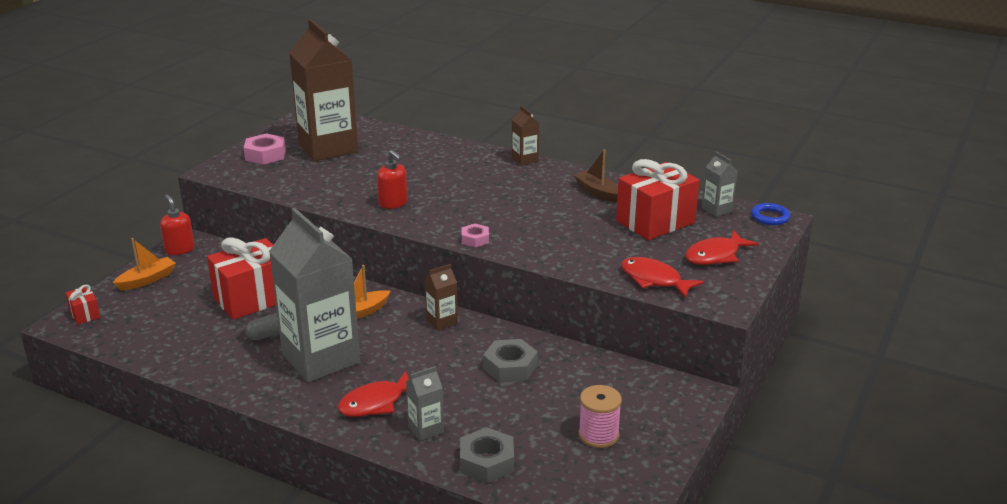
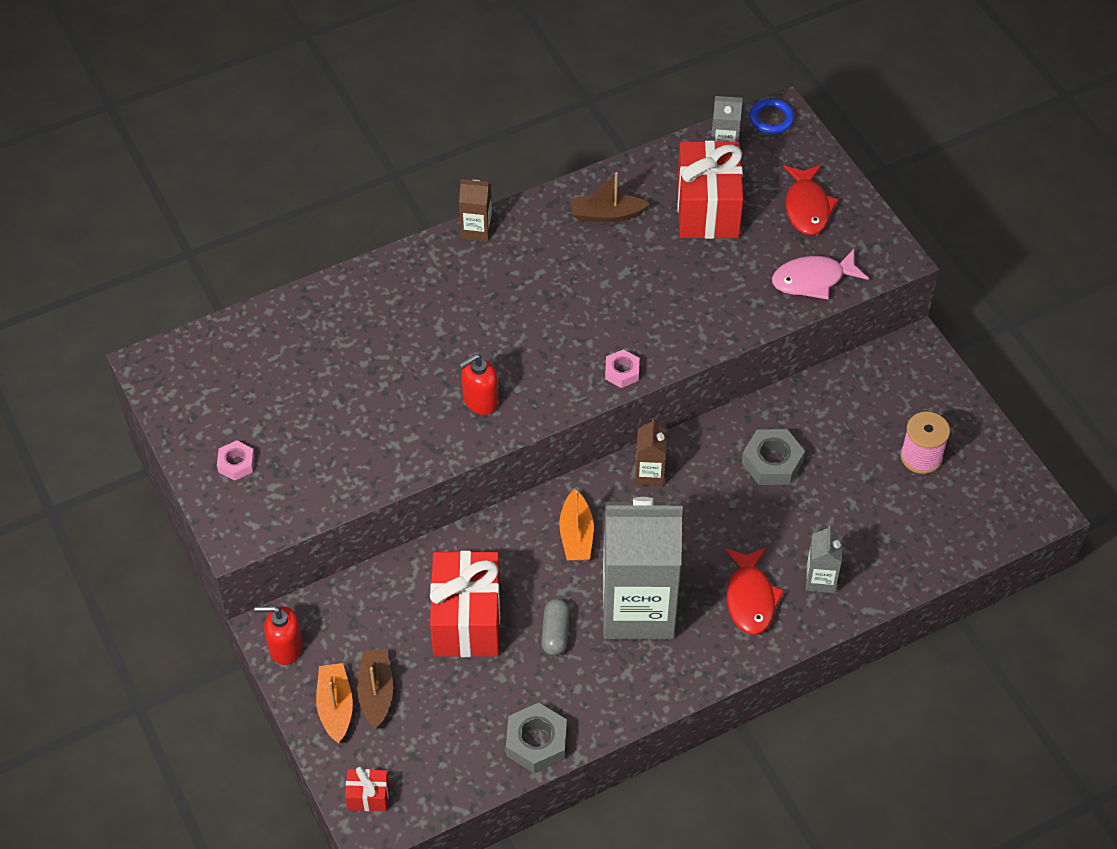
camera: 55 degrees left, 25 degrees up
(168, 289) = (376, 693): none -> brown boat
(265, 155) = (236, 463): pink nut -> pink nut, size x0.62
(328, 148) = (275, 393): brown carton -> none
(393, 203) = (480, 400): red soap dispenser -> red soap dispenser turned 150 degrees clockwise
(487, 462) = (900, 558): grey nut -> grey nut (536, 742)
(654, 280) = (813, 280): red fish -> pink fish

